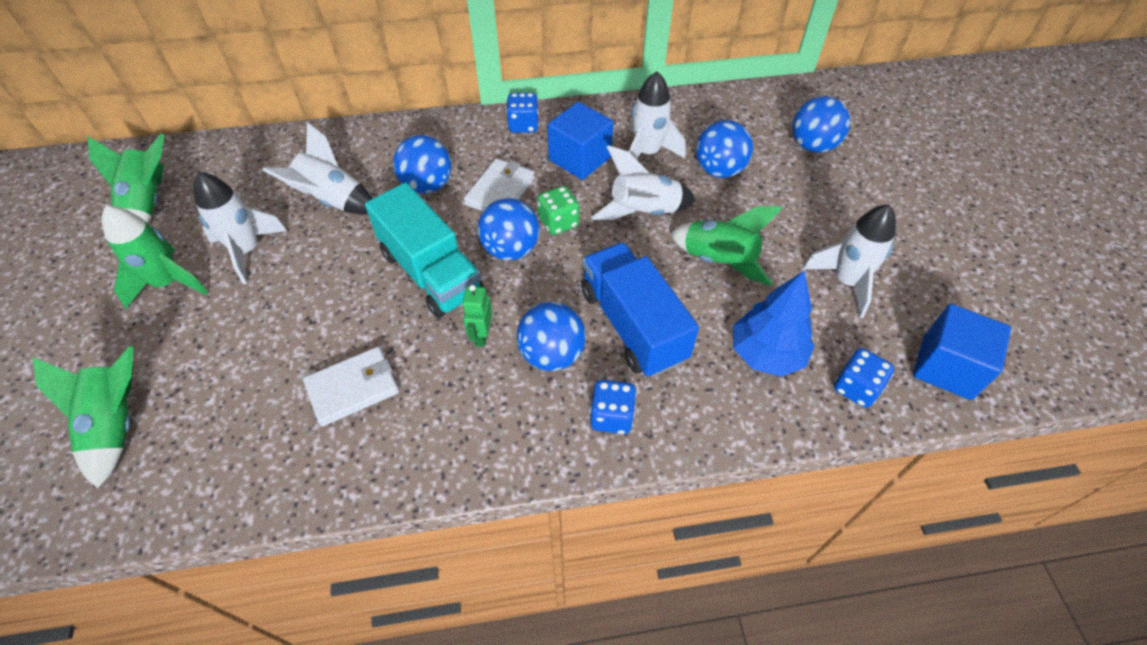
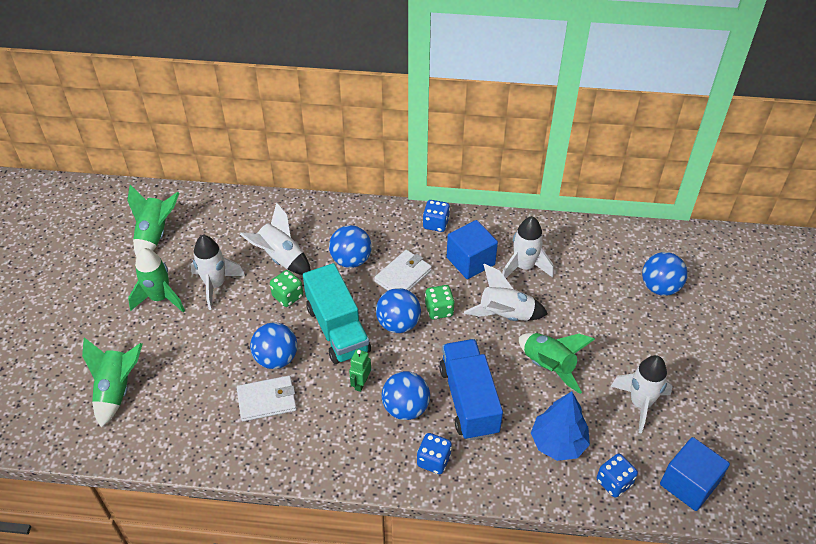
camera: 15 degrees right, 5 degrees down
(352, 245) = (287, 296): none -> green dice
(719, 170) = (576, 293): blue ball -> blue ball (276, 358)

